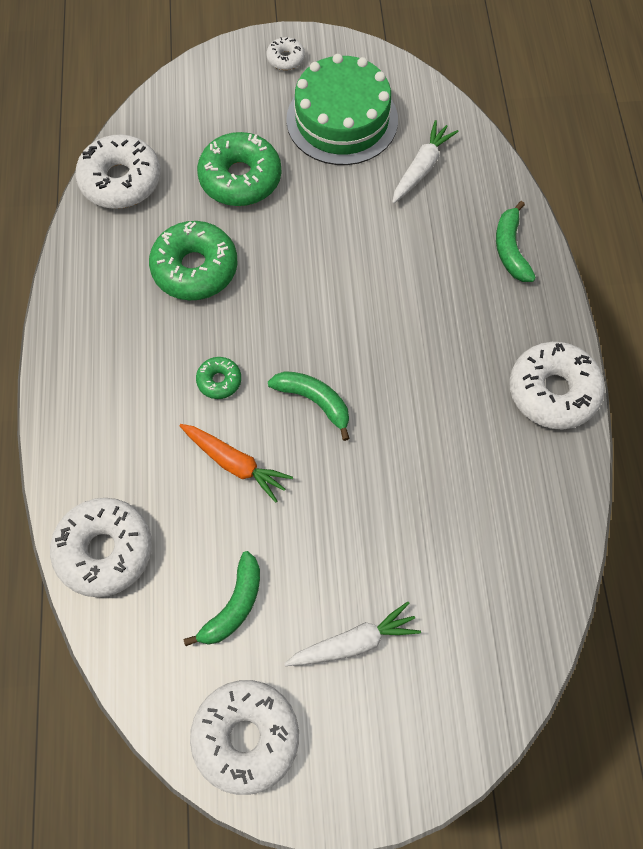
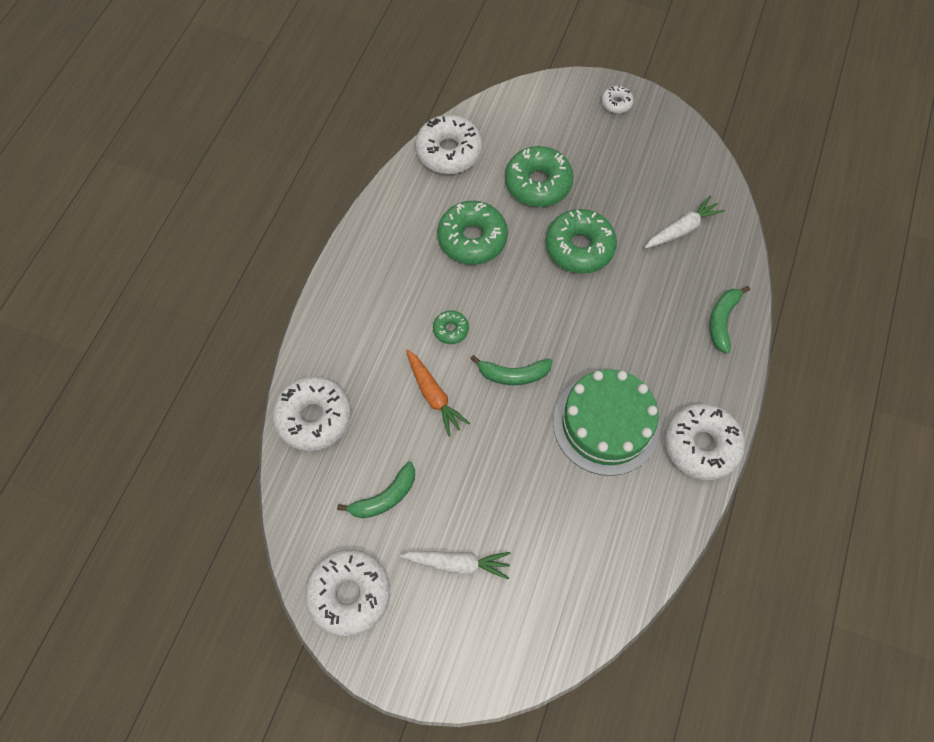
camera: 25 degrees right, 0 degrees up
(314, 401) = (513, 374): green banana -> green banana turned 120 degrees clockwise
(320, 231) = (579, 247): none -> green donut
(342, 120) = (637, 167): green cake -> green cake (606, 424)

